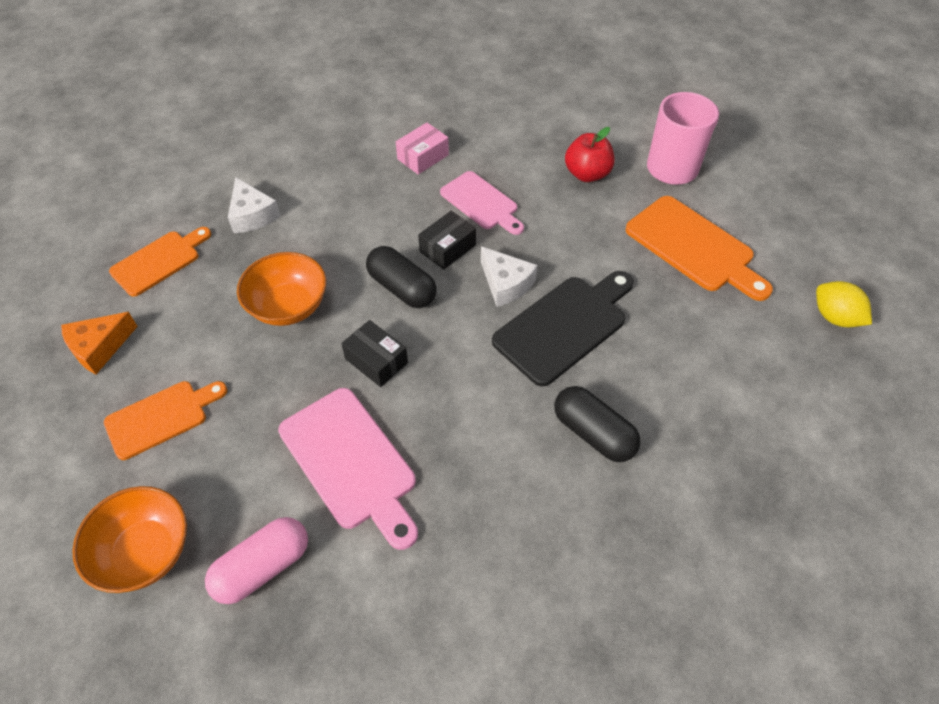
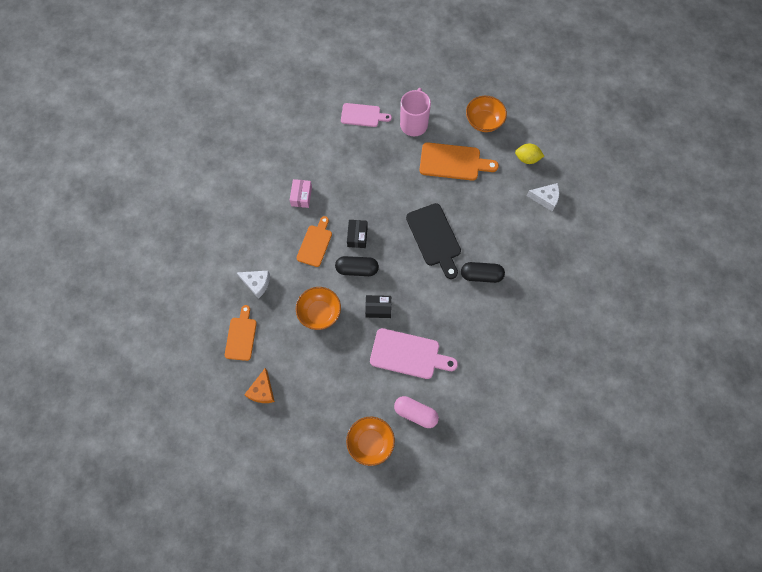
camera: 40 degrees left, 15 degrees up
(161, 417) = (321, 396): orange cutting board -> orange cutting board (315, 243)
(262, 567) = (415, 413): pink capsule -> pink capsule turned 75 degrees counterclockwise
(481, 203) = (350, 202): pink cutting board -> pink cutting board (363, 115)
(505, 284) = (396, 236): white cheese -> white cheese (545, 198)
(564, 326) = (434, 238): black cutting board -> black cutting board turned 150 degrees clockwise
(587, 174) = (381, 154): red apple -> none
(796, 226) = (484, 121): none -> orange bowl

